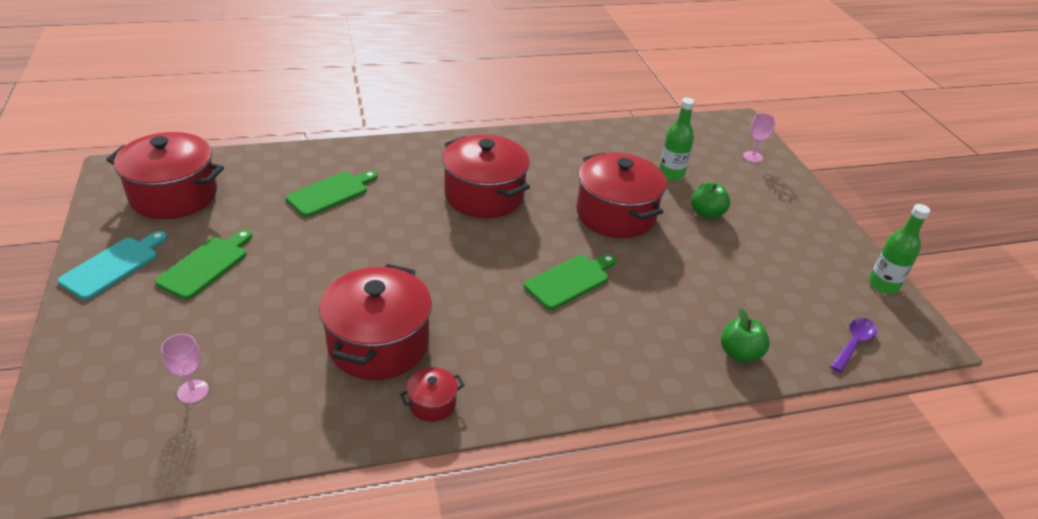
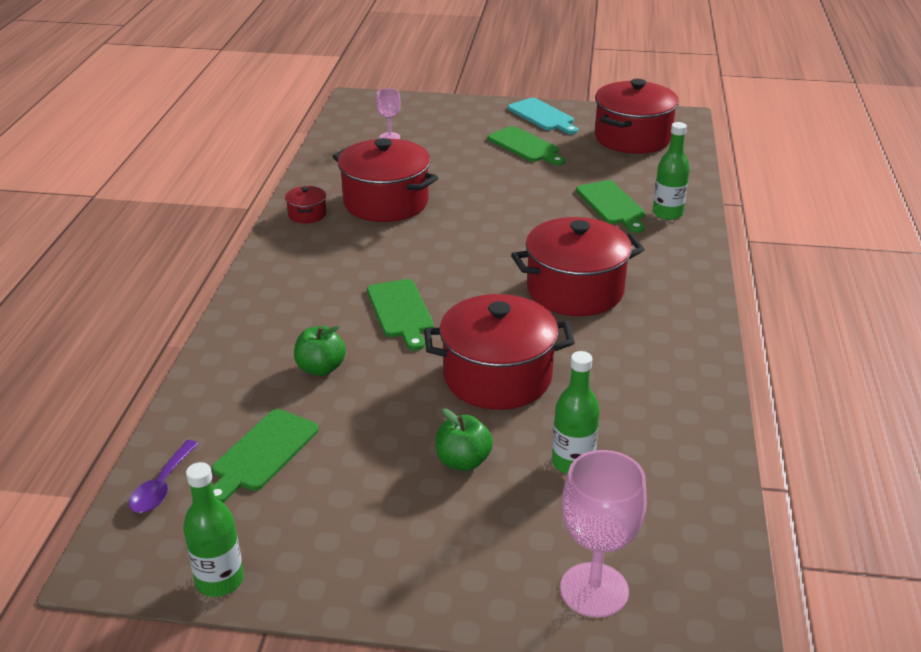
camera: 115 degrees right, 5 degrees down
(337, 163) = (667, 213): none -> green bottle
(739, 353) = (223, 388): green apple -> green apple (320, 368)
(752, 157) = (594, 590): pink goblet -> pink goblet, size x1.83
(780, 304) = (262, 453): none -> green cutting board
(853, 343) = (162, 486): purple spoon -> purple spoon turned 45 degrees clockwise

